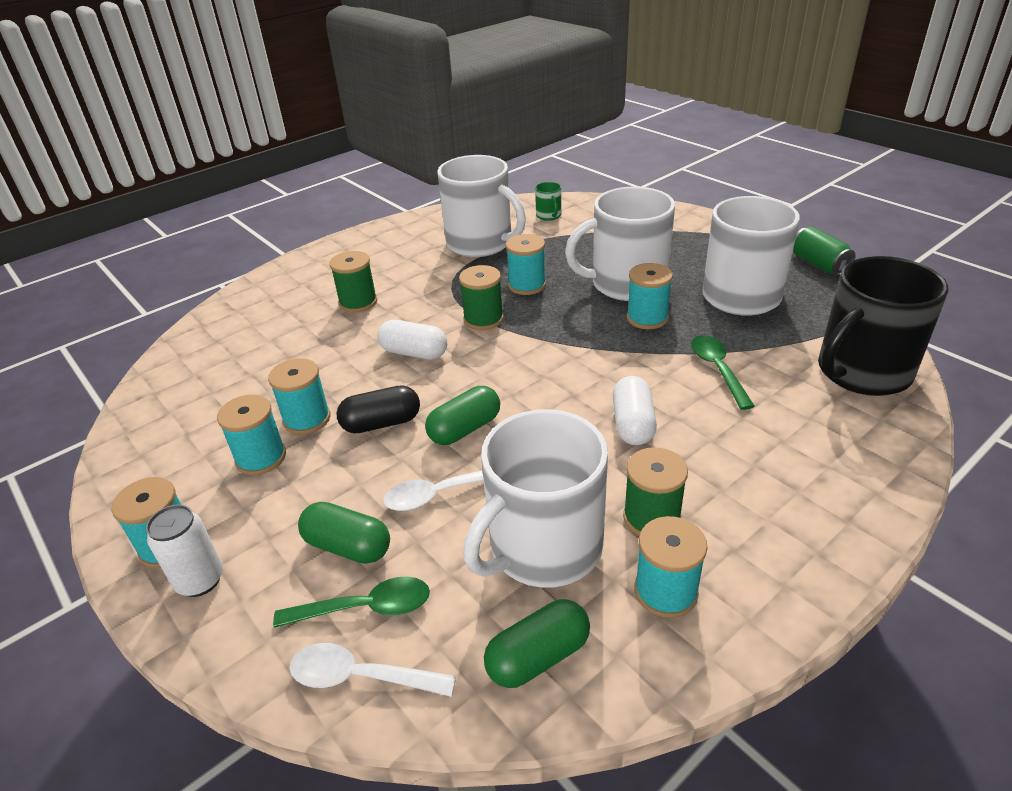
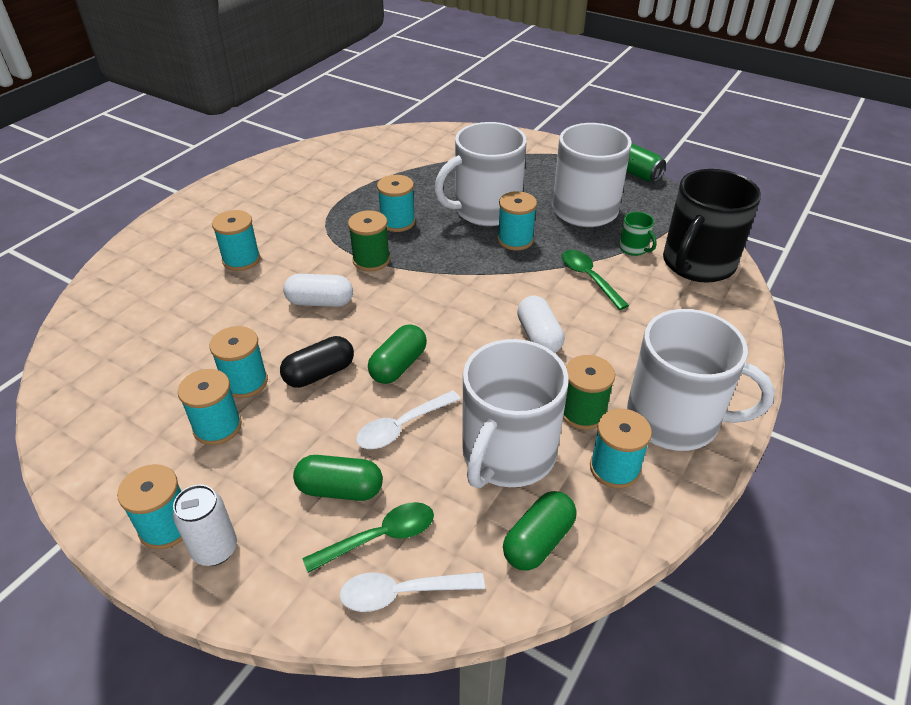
camera: 20 degrees left, 5 degrees up
(358, 302) = (241, 260): green spool -> turquoise spool
(480, 243) = (336, 185): white mug -> white mug (675, 419)
(549, 215) = (389, 150): green mug -> green mug (634, 248)

